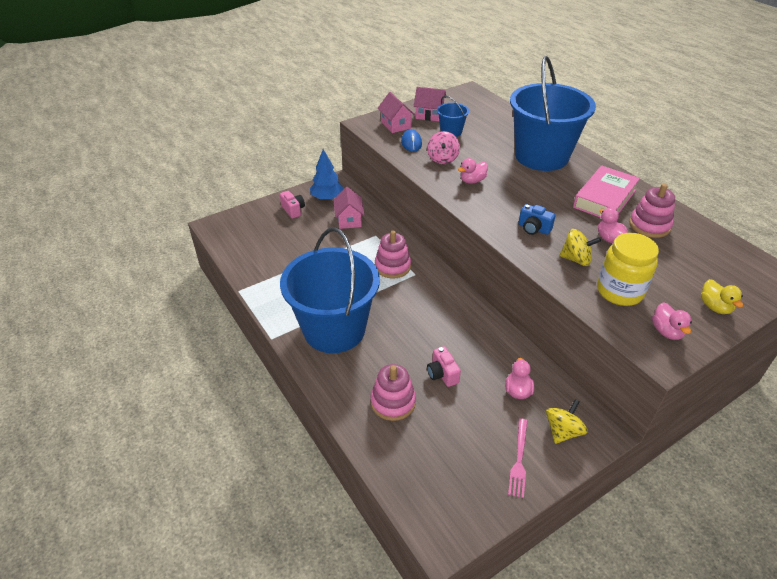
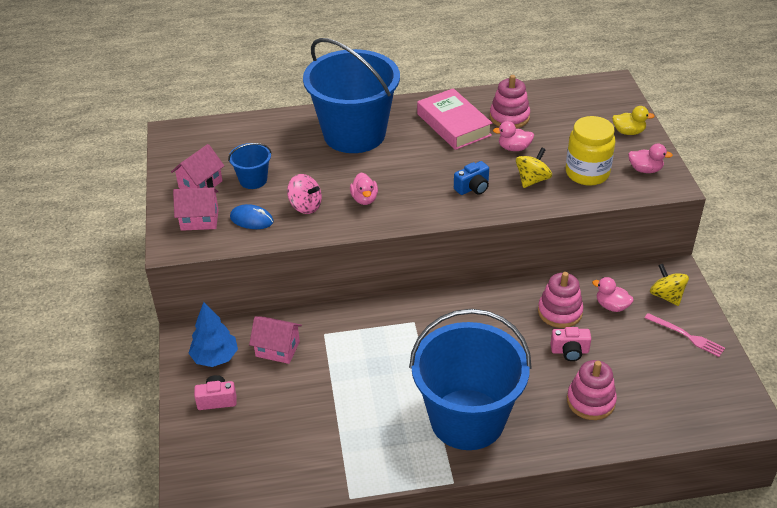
camera: 65 degrees left, 0 degrees up
(392, 266) = (390, 336): pink stacking toy -> pink stacking toy (560, 312)

